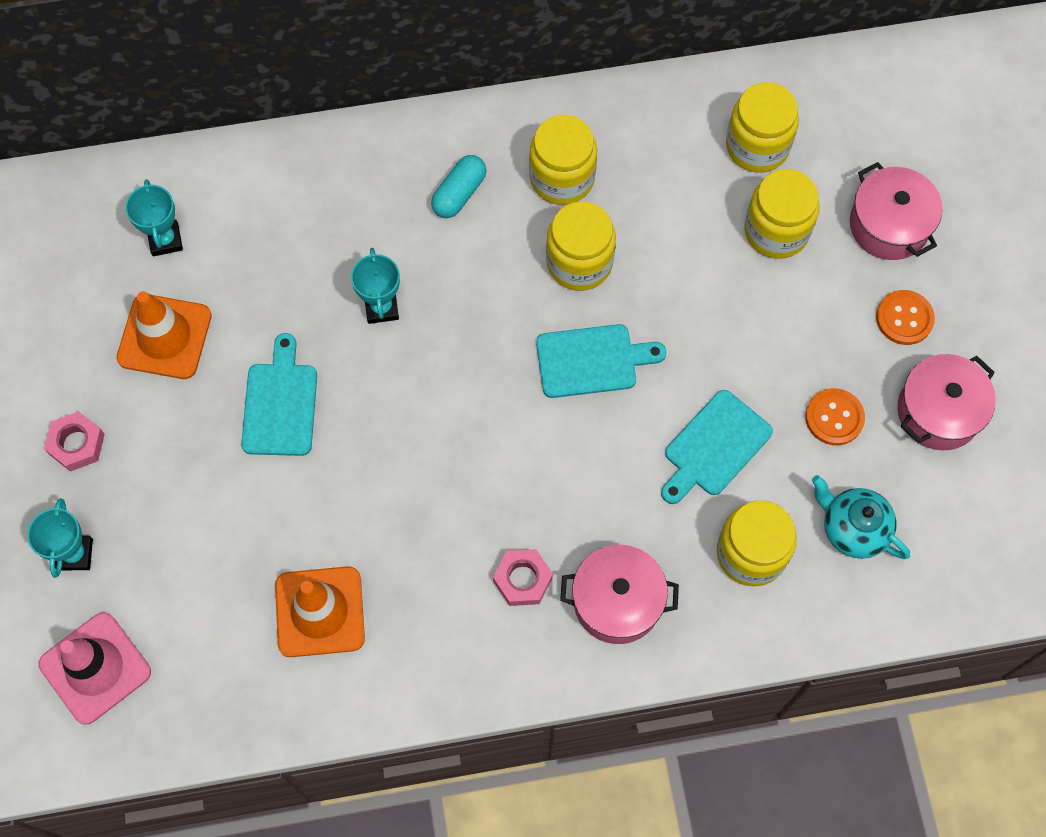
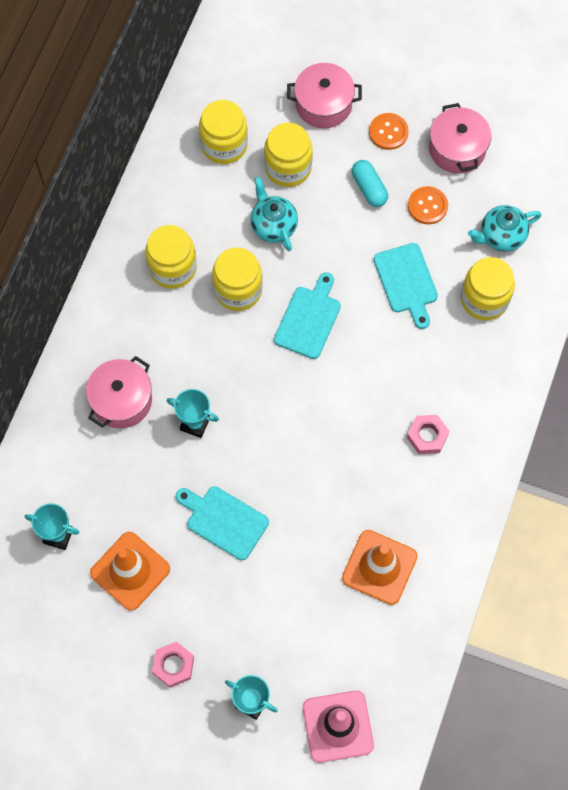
camera: 60 degrees left, 0 degrees up
(459, 193) = (144, 334): turquoise capsule -> turquoise capsule (369, 188)
(617, 601) = (471, 390): pink pot -> pink pot (121, 400)
(688, 256) = (273, 225): none -> turquoise teapot

